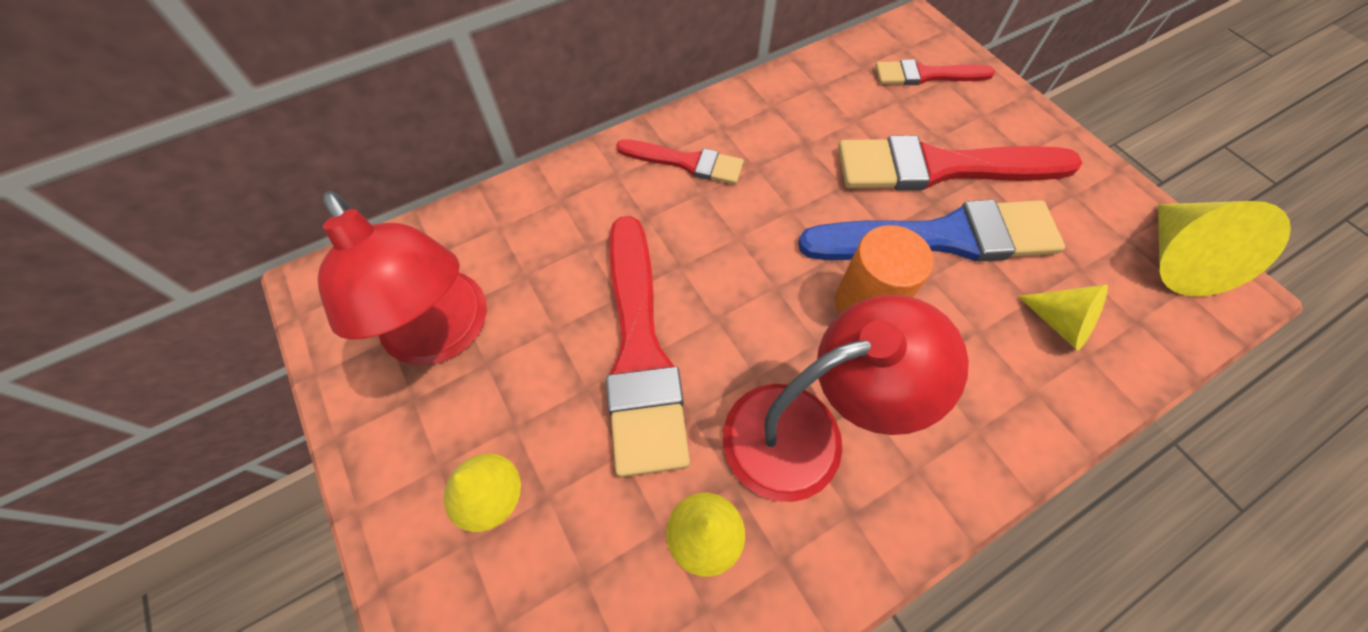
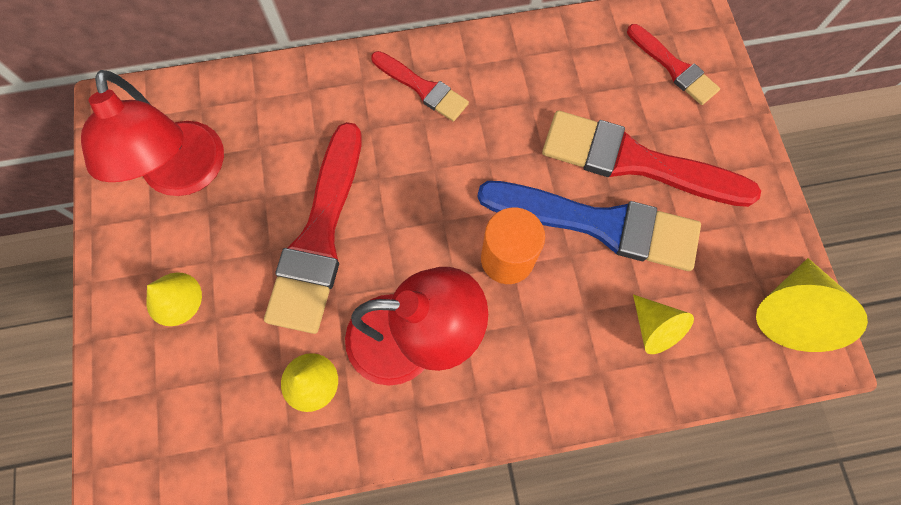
camera: 20 degrees right, 10 degrees up
(926, 75) = (674, 67): red brush -> red brush turned 150 degrees counterclockwise

